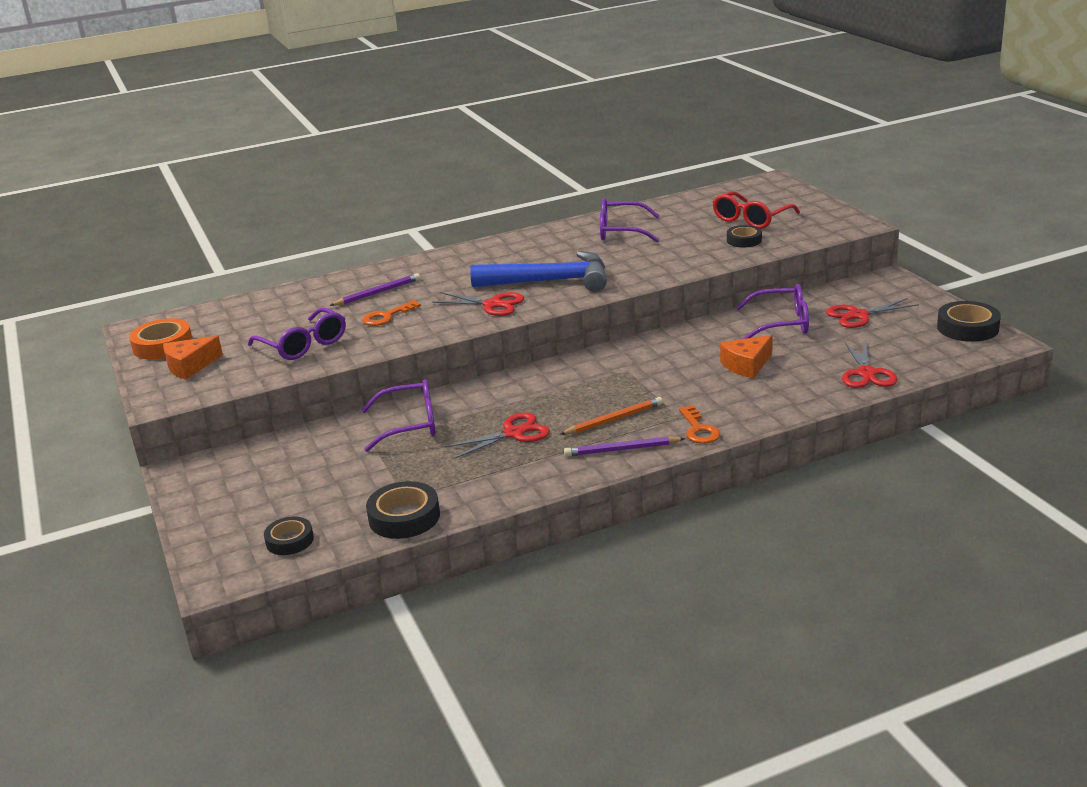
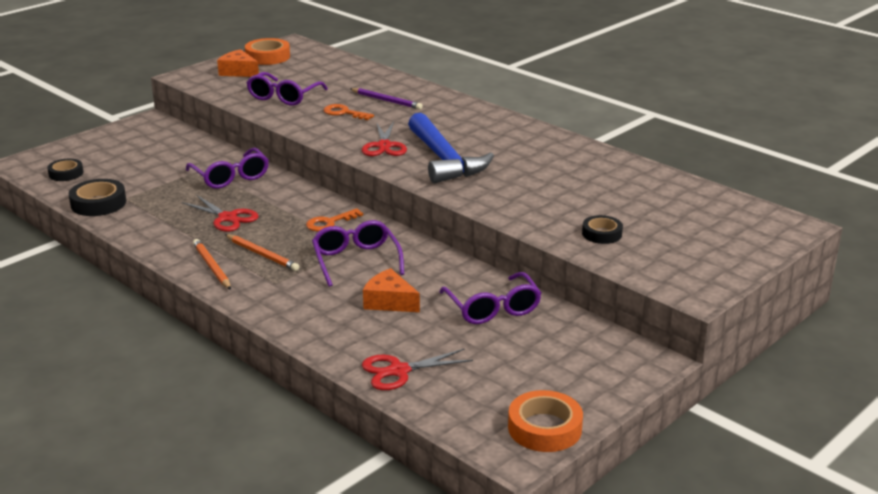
camera: 65 degrees right, 0 degrees up
(621, 231) = (582, 170): purple glasses -> purple glasses (356, 261)
(622, 449) = (212, 267): purple pencil -> orange pencil
(699, 429) = (255, 296): orange key -> orange key (329, 223)
(751, 219) = (665, 230): red glasses -> none
(858, 315) = (537, 352): red scissors -> none
(967, 328) = (544, 428): black tape -> orange tape

